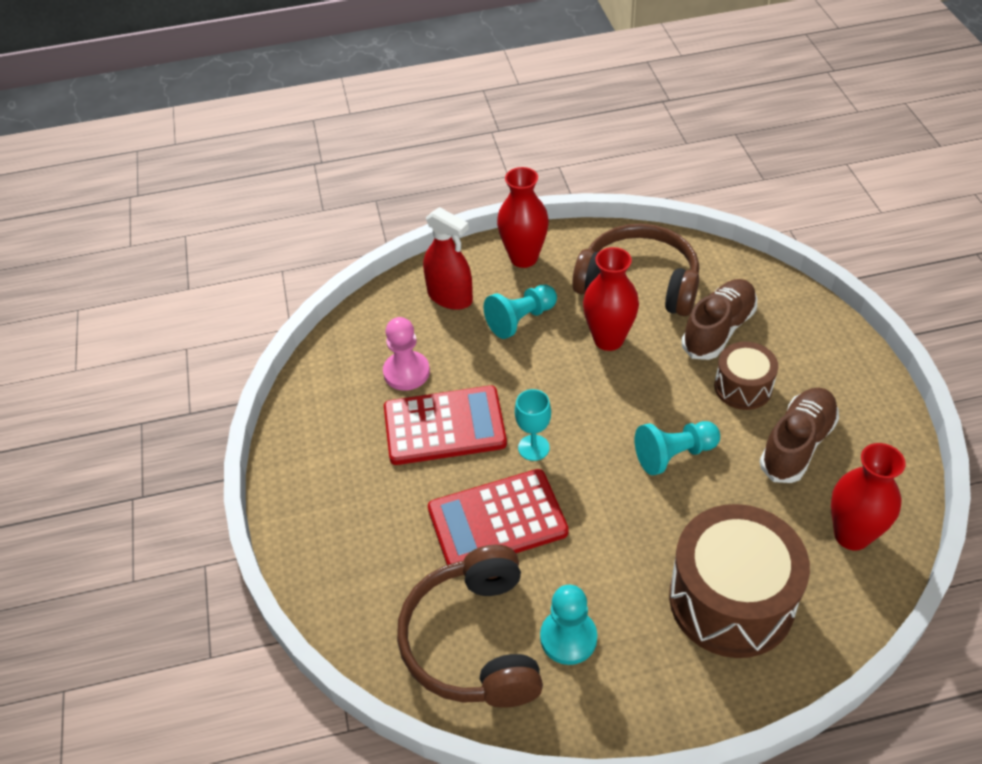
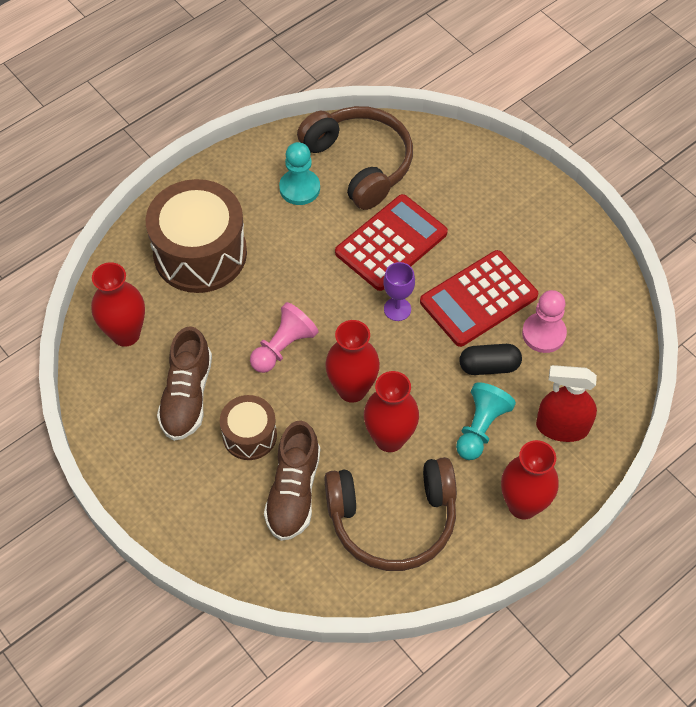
camera: 150 degrees right, 10 degrees up
(478, 364) = (489, 366): none -> black capsule
(533, 448) = (397, 309): turquoise goblet -> purple goblet
(622, 391) = (352, 389): none -> red vase
(674, 455) = (283, 347): turquoise pawn -> pink pawn

